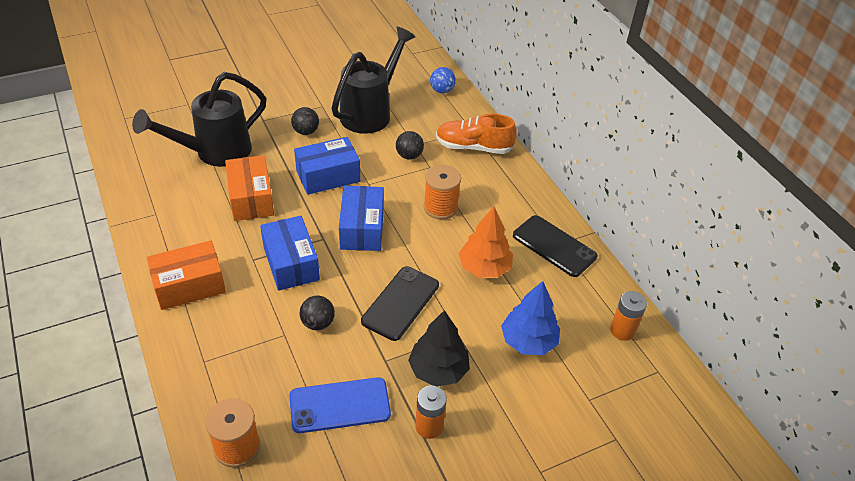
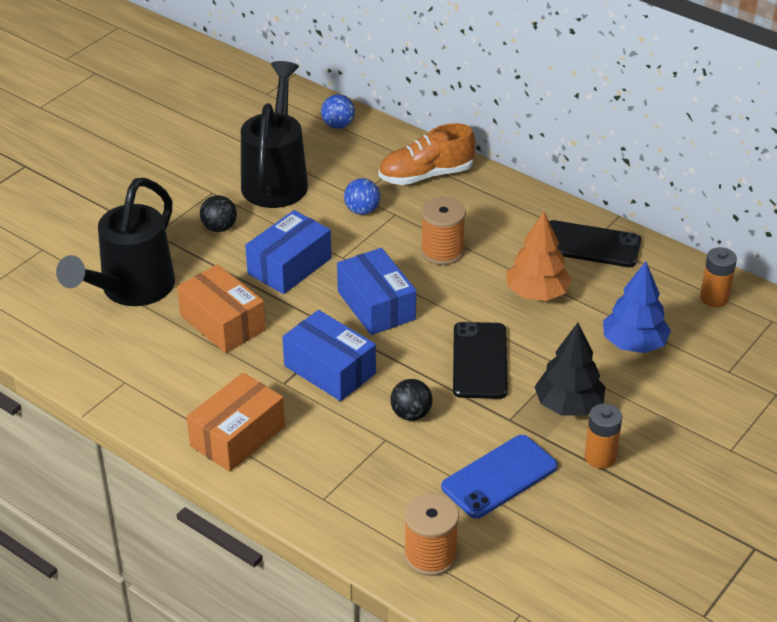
camera: 25 degrees left, 5 degrees down
(409, 156) = (362, 210): black ball -> blue ball

